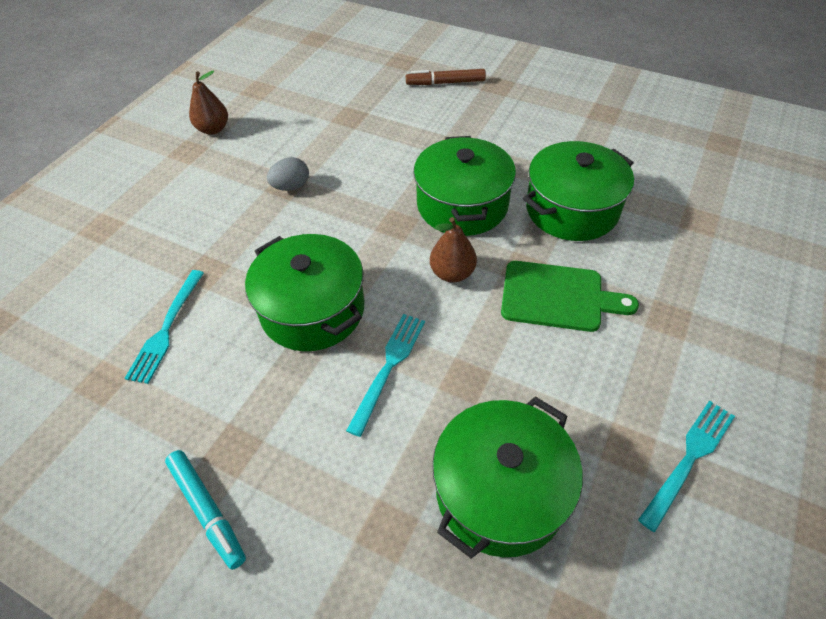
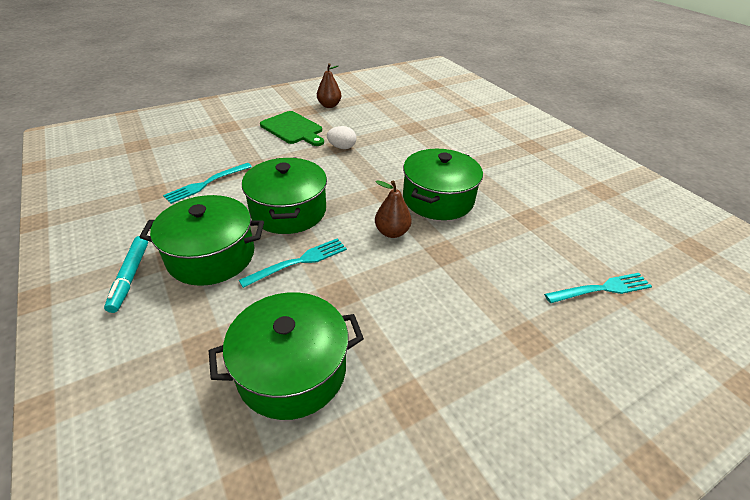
camera: 30 degrees right, 10 degrees down
(291, 187) = (342, 147): grey egg -> white egg
(445, 83) = (494, 132): brown marker -> none
(557, 297) = (452, 280): green cutting board -> green cutting board (293, 129)
(572, 209) = (516, 235): green pot -> green pot (211, 256)
(689, 458) = (451, 439): turquoise fork -> turquoise fork (602, 288)

